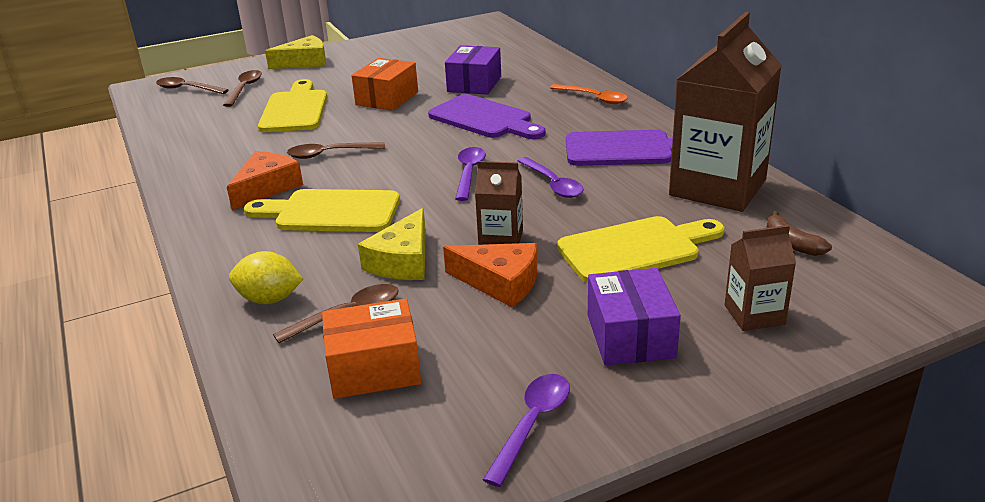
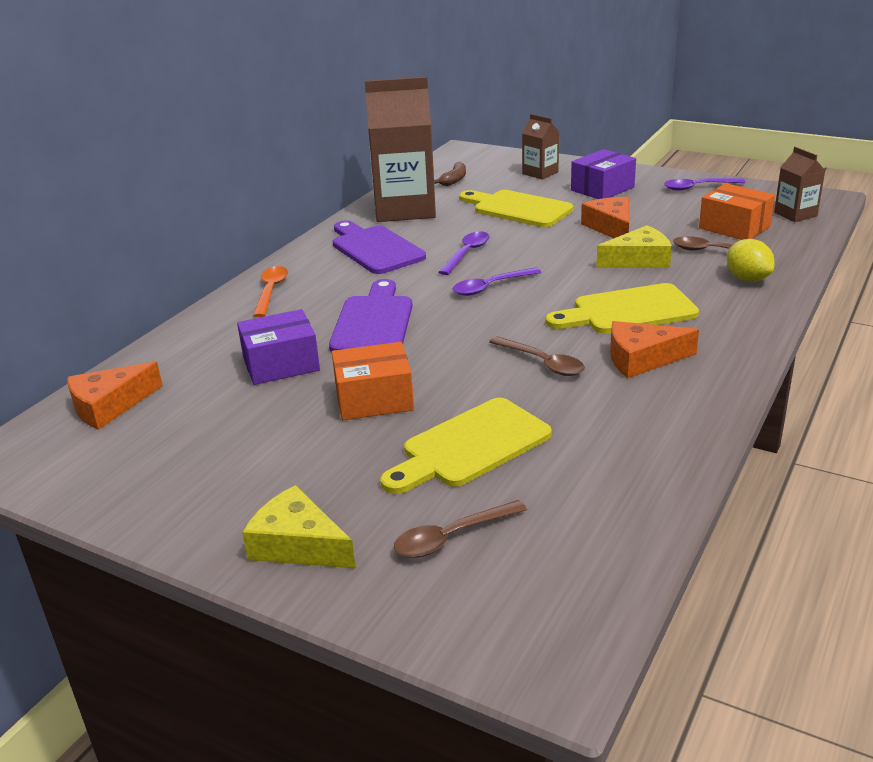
camera: 125 degrees left, 0 degrees up
(187, 89) = (511, 603): brown spoon -> none
(331, 212) = (628, 311): yellow cutting board -> yellow cutting board turned 105 degrees clockwise
(500, 43) = (109, 406): none -> orange cheese
(501, 239) = (566, 243): brown carton -> brown carton (795, 214)

